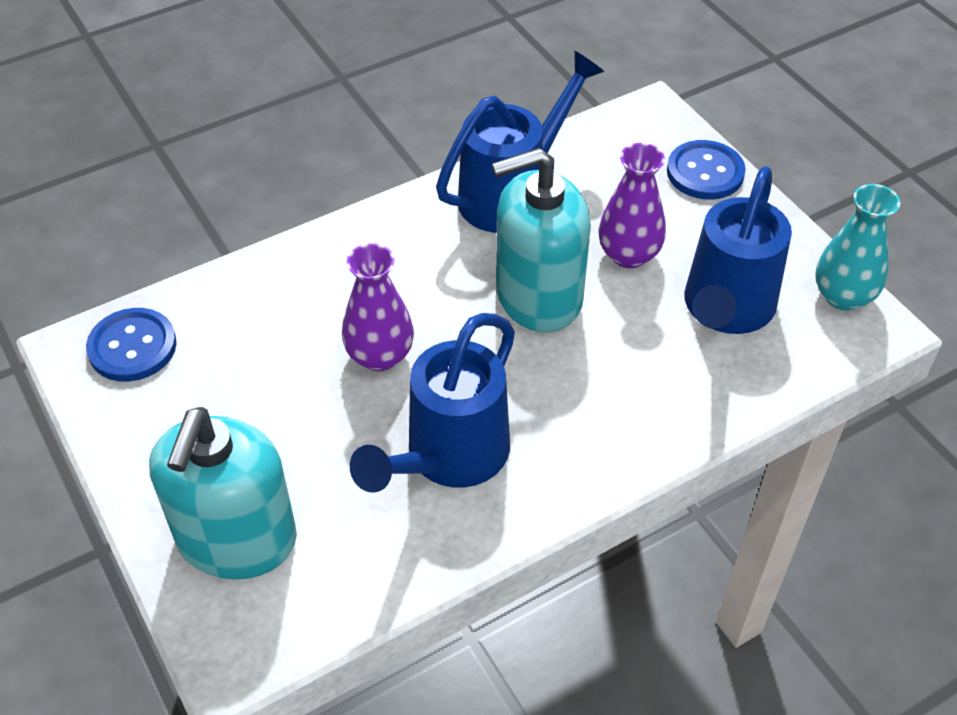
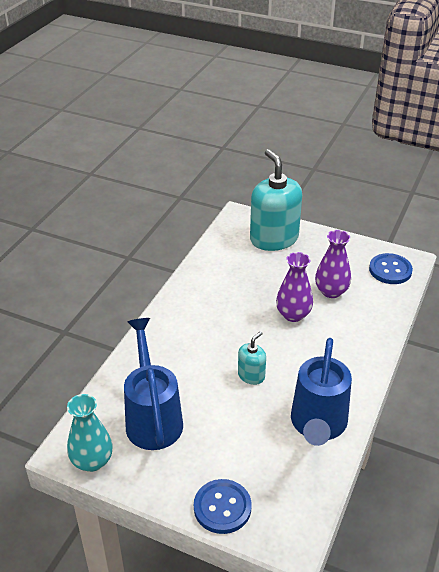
camera: 145 degrees right, 10 degrees down
(449, 457) = (226, 294): blue watering can -> none
(538, 296) = (251, 375): turquoise soap dispenser -> turquoise soap dispenser, size x0.47
(628, 255) = (225, 423): purple vase -> purple vase (331, 291)

